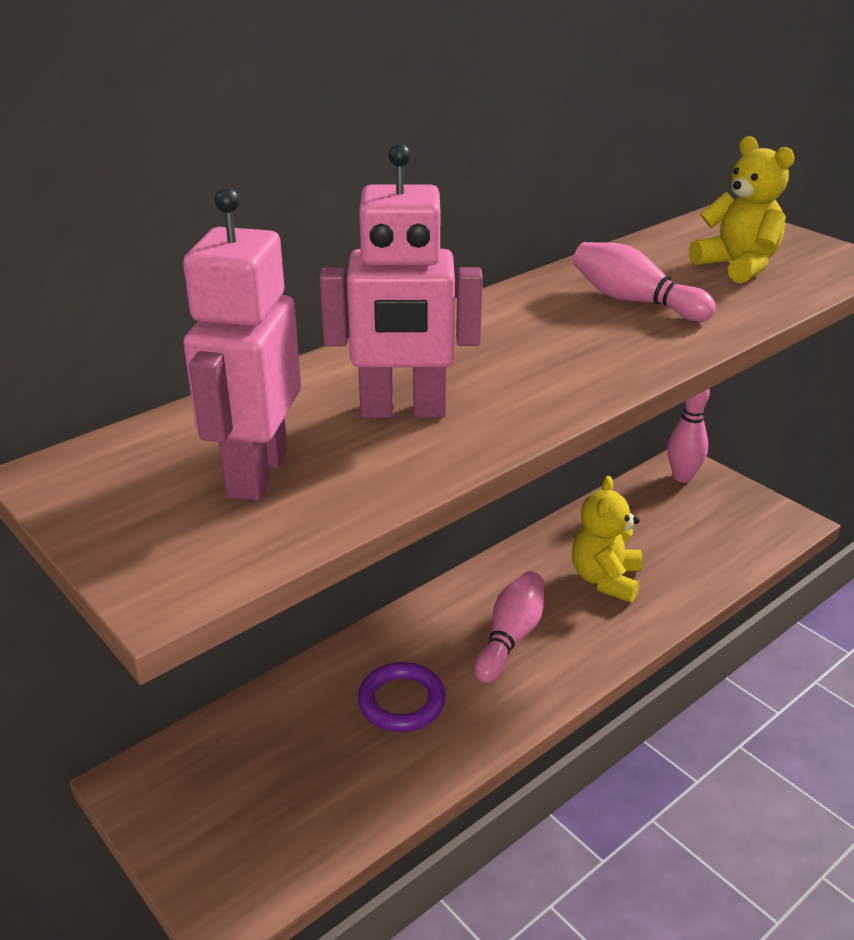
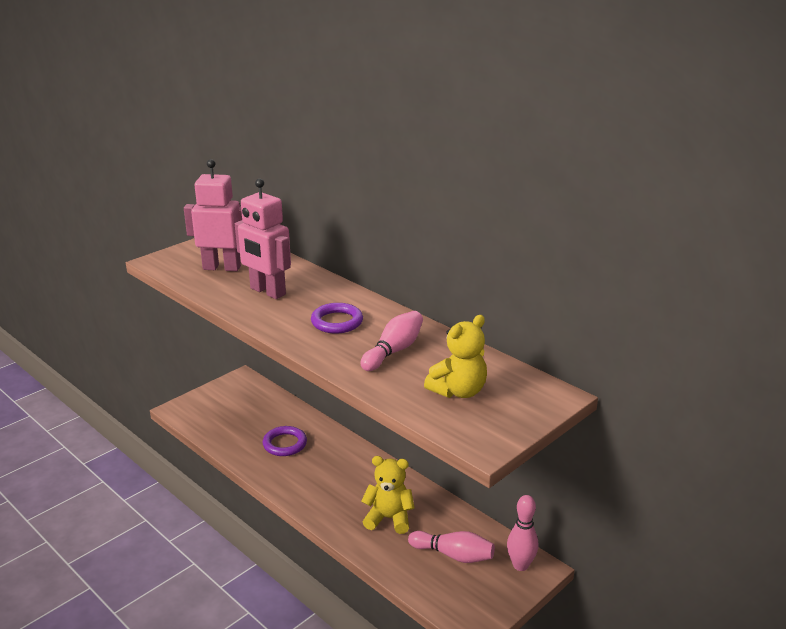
camera: 85 degrees right, 5 degrees down
(403, 411) = (267, 292): pink robot -> pink robot turned 45 degrees counterclockwise
(510, 637) = (332, 479): pink bowling pin -> pink bowling pin (453, 555)
(538, 342) = (337, 322): none -> purple ring

